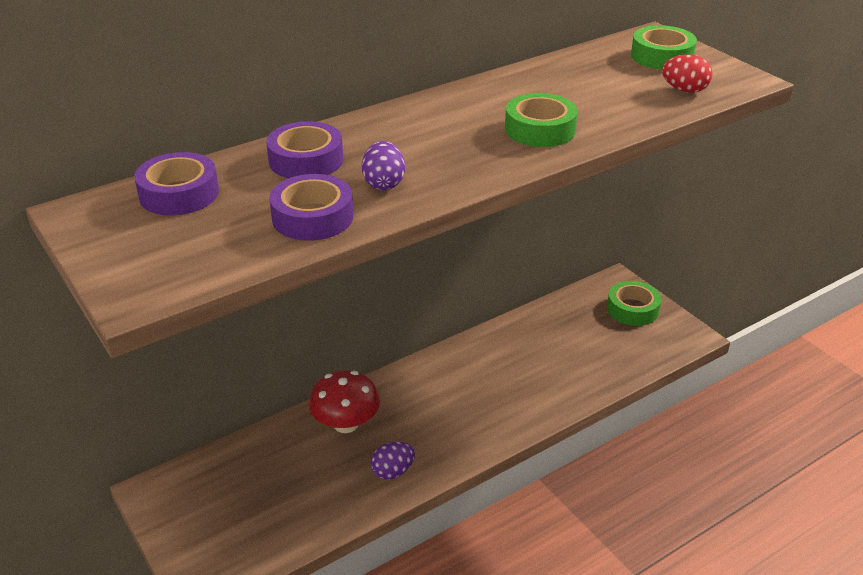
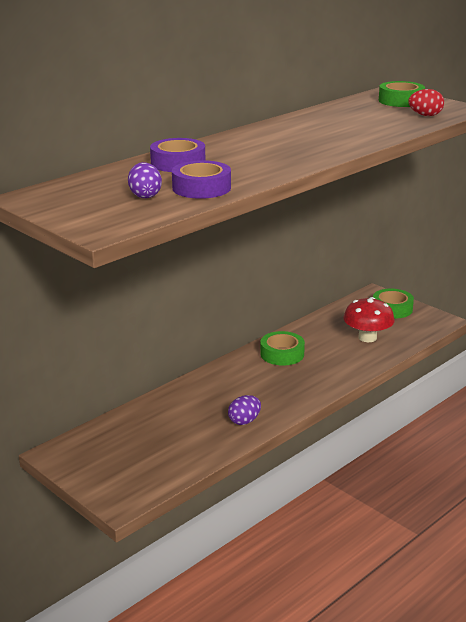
camera: 10 degrees left, 10 degrees down
(179, 194) = (96, 184): purple tape -> none
(346, 424) = (196, 397): red mushroom -> red mushroom (367, 337)
(384, 184) = (242, 170): purple egg -> purple egg (145, 196)
(540, 129) = (336, 139): green tape -> green tape (282, 354)

